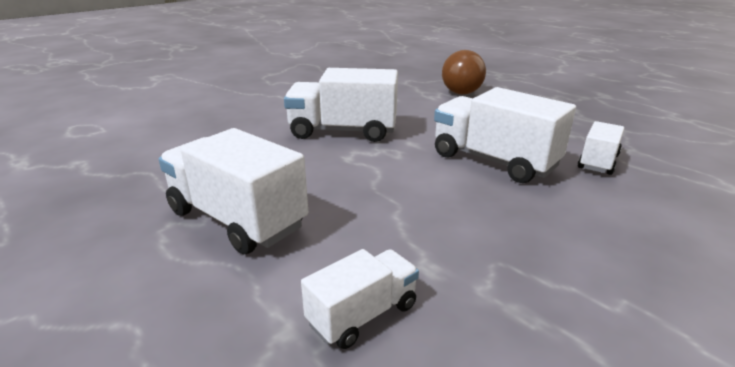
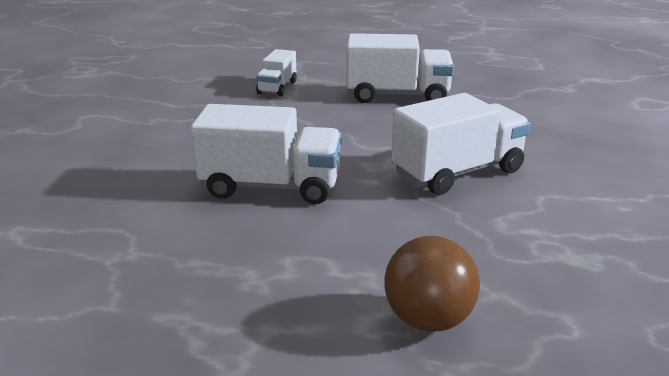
camera: 145 degrees right, 0 degrees up
(598, 162) = (158, 221): white truck -> none

